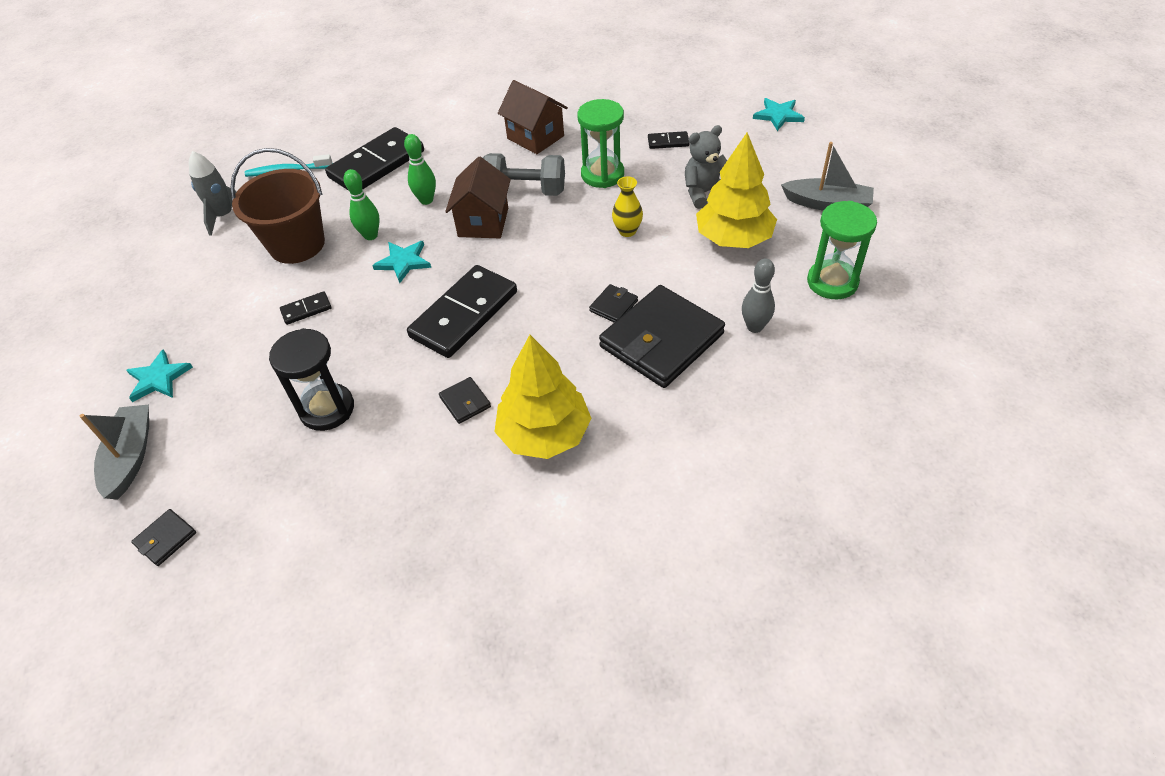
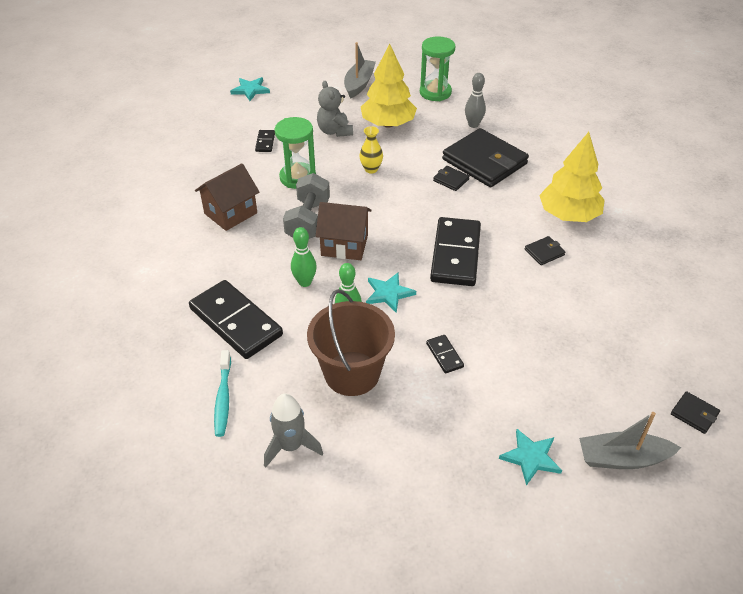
camera: 90 degrees left, 5 degrees down
(327, 409) = (557, 329): black hourglass -> none
(464, 314) = (456, 254): black domino -> black domino turned 60 degrees clockwise

